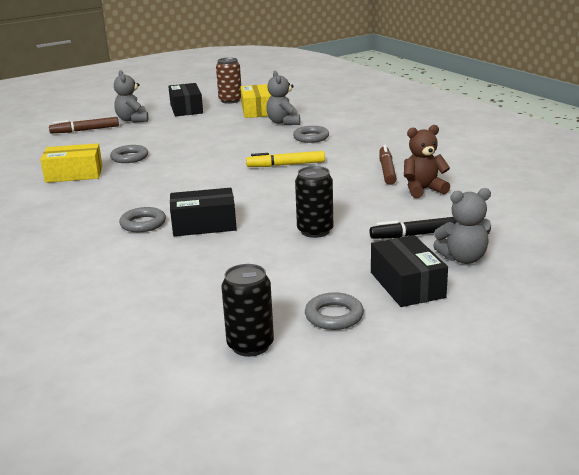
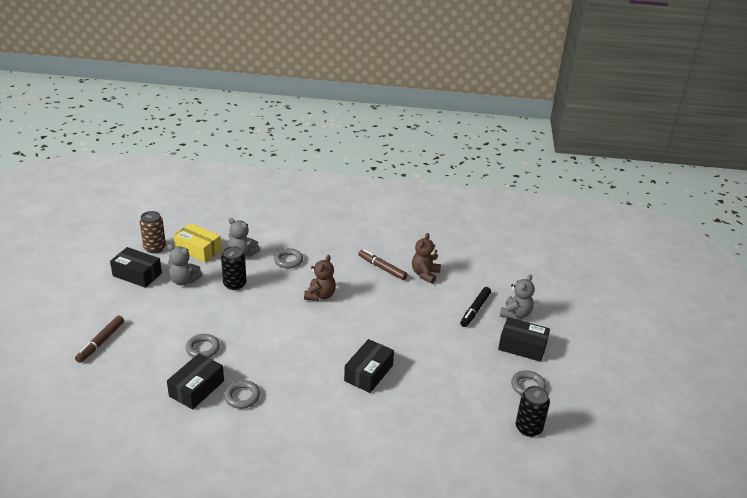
camera: 55 degrees left, 10 degrees up
(74, 174) = (197, 388): yellow box -> black box
(133, 120) = (117, 309): grey teddy bear -> grey teddy bear (184, 280)
(143, 224) = (334, 396): grey ring -> grey ring (242, 397)
(286, 165) = (320, 295): yellow marker -> brown teddy bear
(315, 231) = (429, 339): black can -> black can (235, 284)

